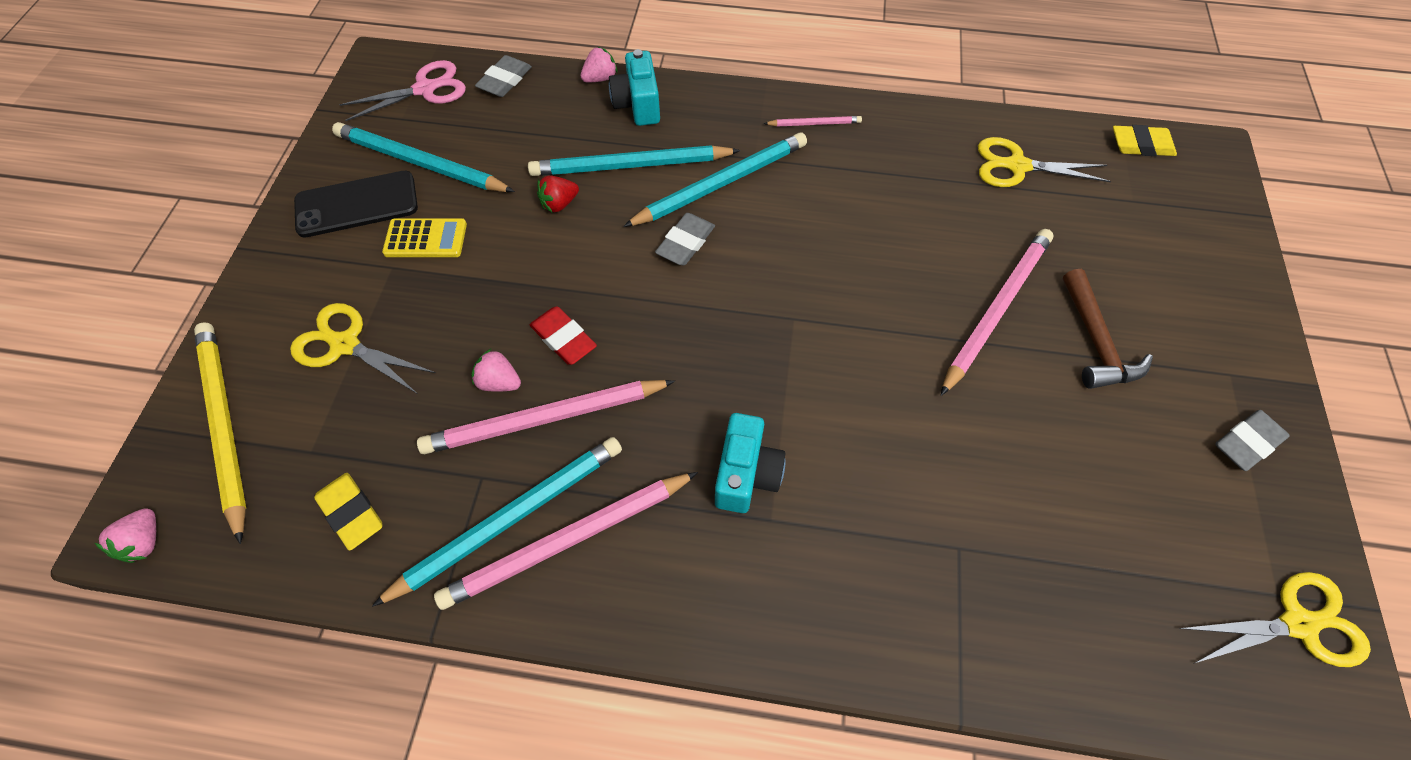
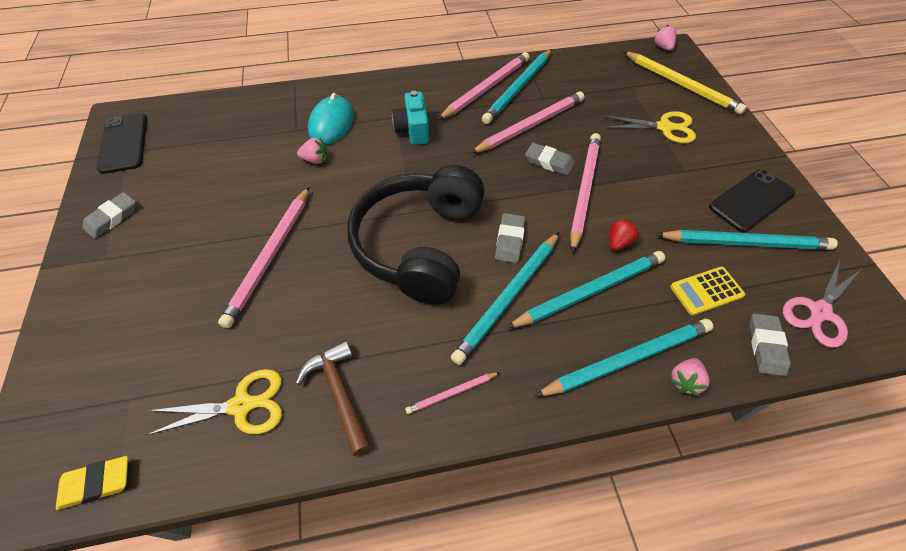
camera: 160 degrees right, 5 degrees down
(351, 512) = (589, 74): yellow eraser -> none
(425, 239) = (683, 192): yellow calculator -> yellow calculator (706, 291)
(499, 382) = (567, 133): pink strawberry -> pink strawberry (315, 160)
(548, 279) = (584, 190): none -> pink pencil
(563, 338) = (549, 162): red eraser -> grey eraser
(638, 105) = (627, 359): turquoise camera -> turquoise pencil
(799, 270) = (419, 245): none -> black headphones
(890, 542) = (331, 123): none -> turquoise mouse
(1096, 342) = (198, 254): brown hammer -> brown hammer (339, 393)
(1297, 624) = (124, 143): yellow scissors -> black phone

